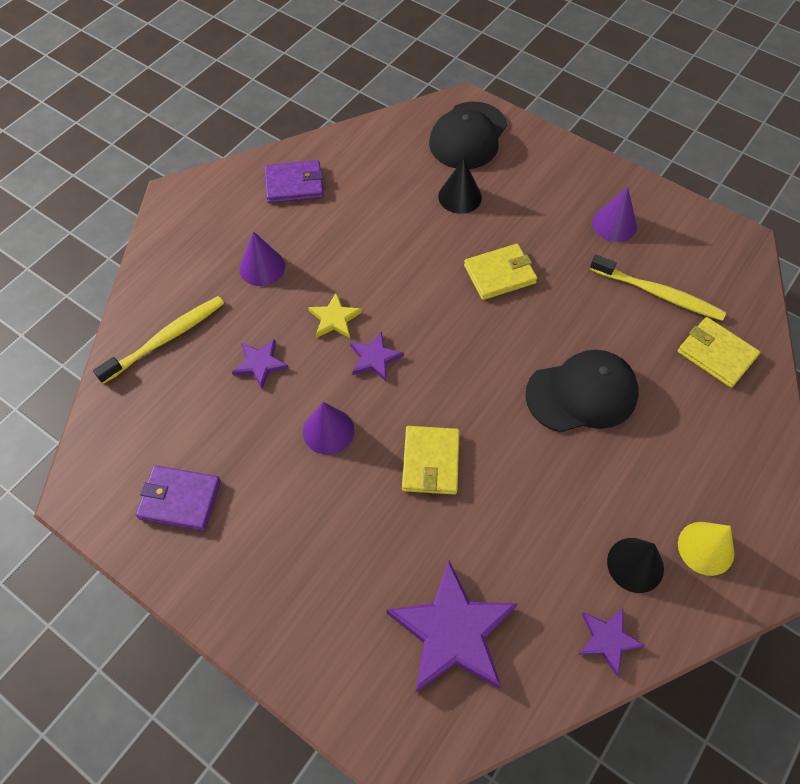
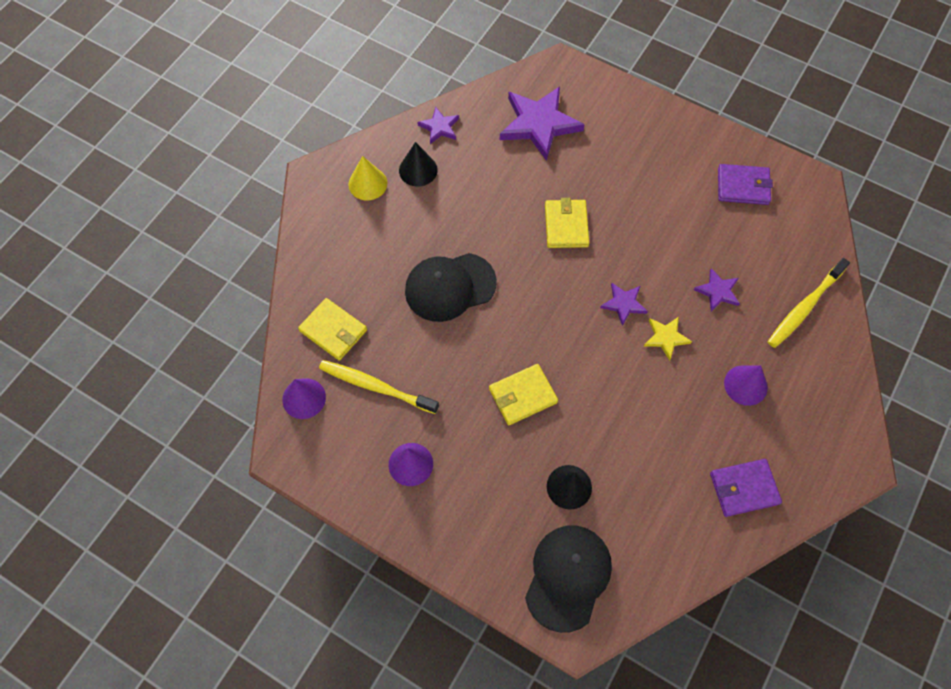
camera: 175 degrees right, 5 degrees up
(328, 431) = (648, 242): purple cone -> purple cone (304, 398)

